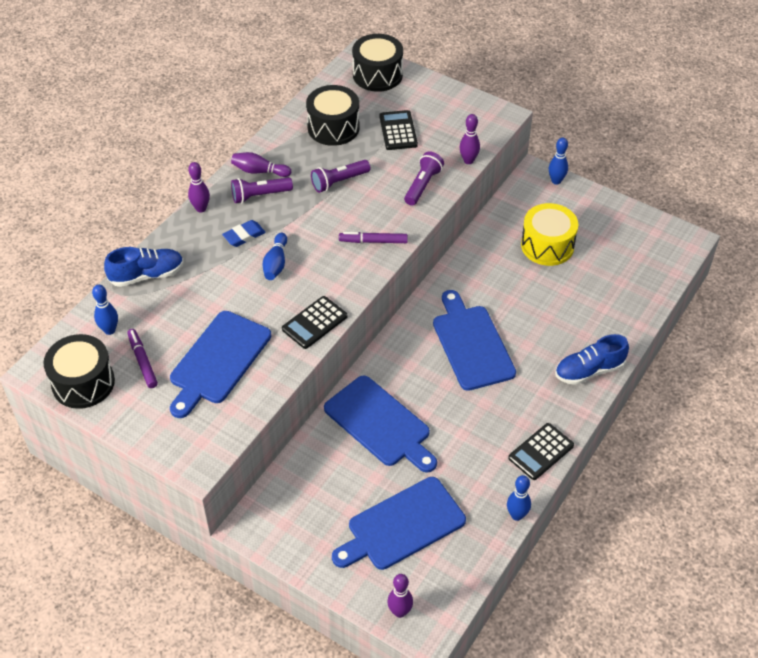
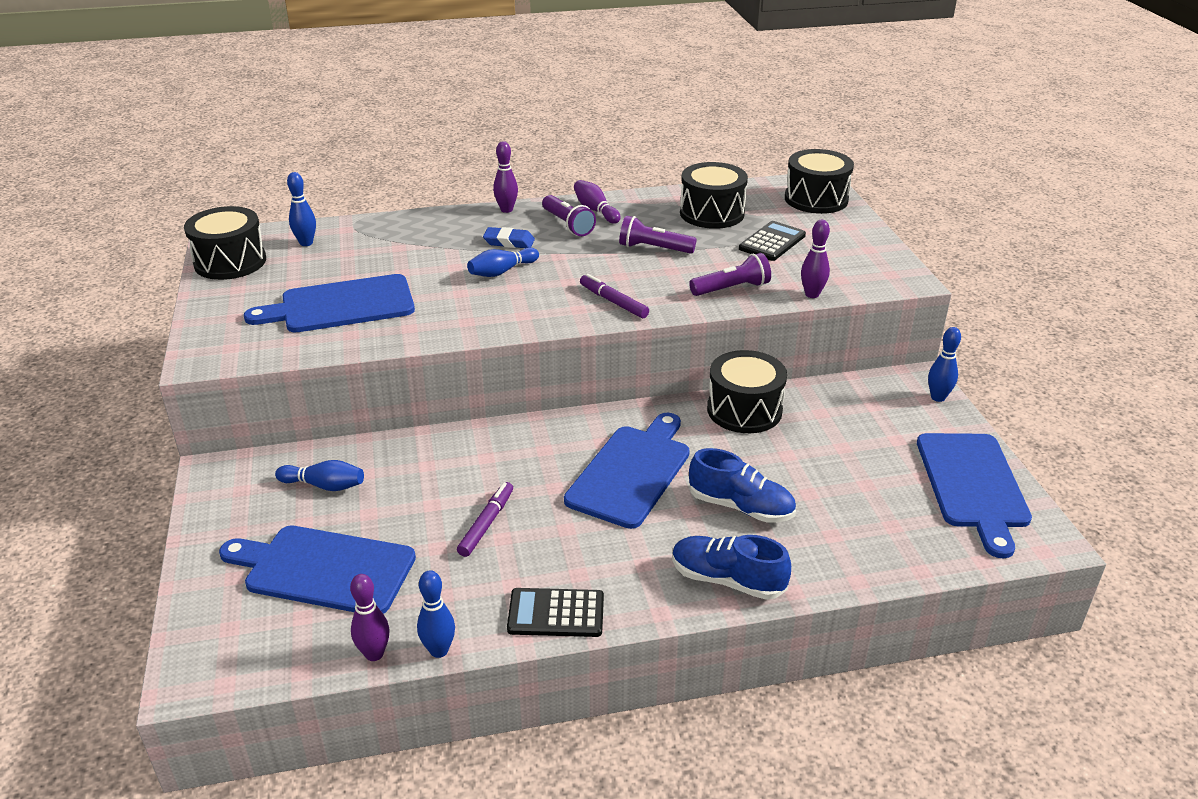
camera: 45 degrees right, 15 degrees down
(142, 361) = (291, 273): purple marker -> purple marker (486, 524)
(147, 275) = (393, 227): blue shoe -> blue shoe (741, 507)
(260, 196) = (568, 225): purple flashlight -> purple flashlight turned 150 degrees counterclockwise
(314, 323) = (460, 326): black calculator -> none
(326, 482) = (324, 485): none -> blue bowling pin
(380, 424) = (442, 475): blue cutting board -> blue cutting board (972, 485)
(400, 612) = (200, 638): purple bowling pin -> purple bowling pin (374, 654)
(476, 260) = (744, 410): none -> black drum
(547, 245) = (844, 443): yellow drum -> none

